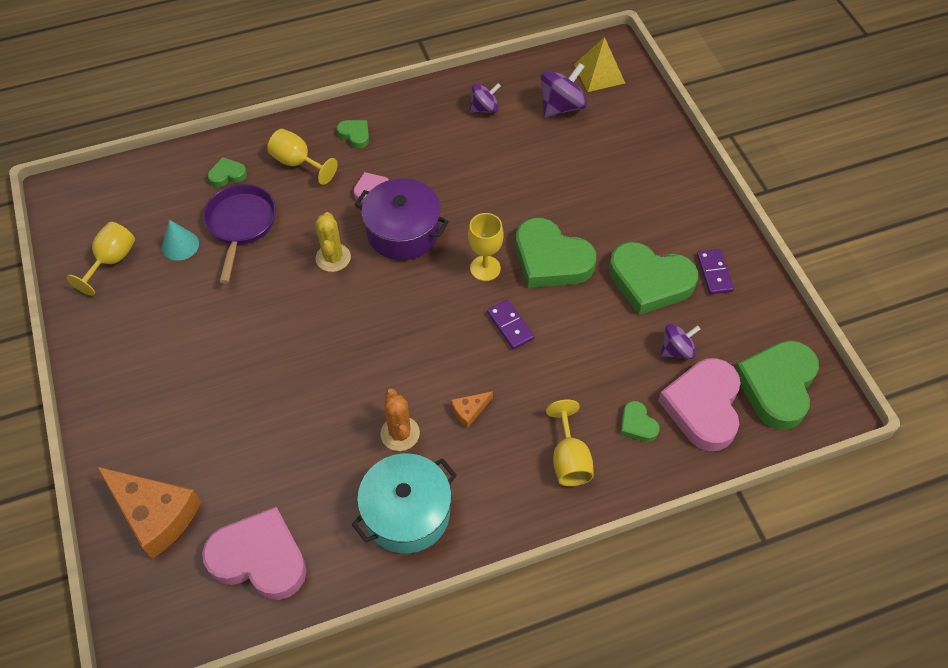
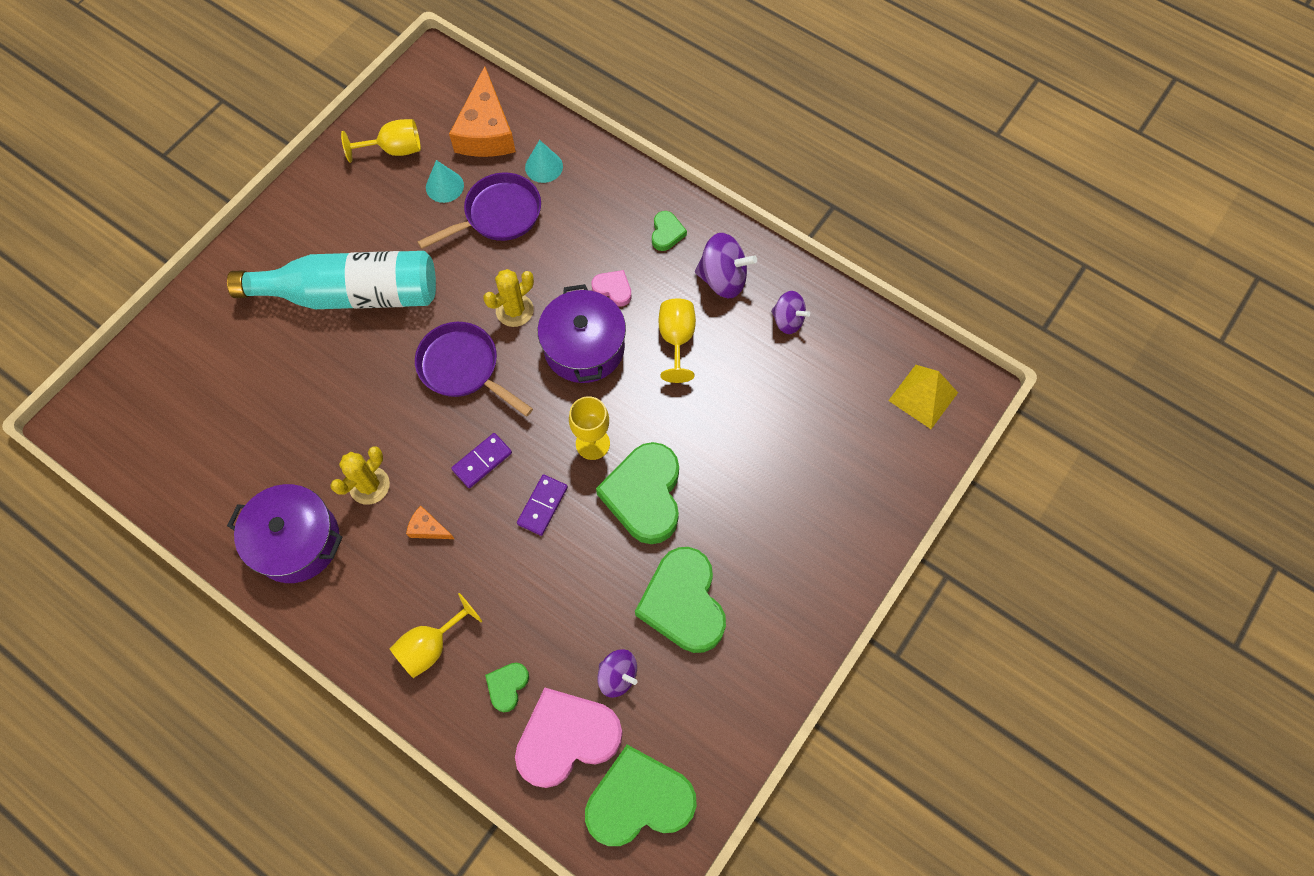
camera: 55 degrees right, 10 degrees up
(155, 514) = (186, 353): orange cheese -> orange cheese (486, 131)
(216, 358) = (352, 294): none -> turquoise bottle
(227, 175) = (544, 166): green heart -> turquoise cone
(259, 558) = (191, 455): pink heart -> none
(298, 163) = (598, 210): yellow goblet -> yellow goblet (676, 340)
(352, 316) = (463, 368): none -> purple pan
(400, 433) = (369, 485): orange cactus -> yellow cactus
(407, 513) = (296, 541): turquoise pot -> purple pot
(561, 106) = (847, 388): purple spinning top -> purple spinning top (723, 279)
(714, 273) = (739, 661): purple domino -> purple domino (482, 461)

